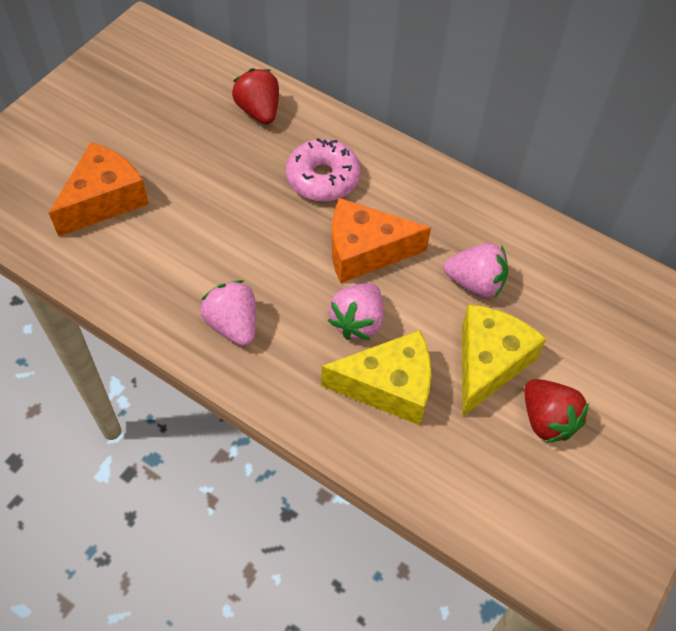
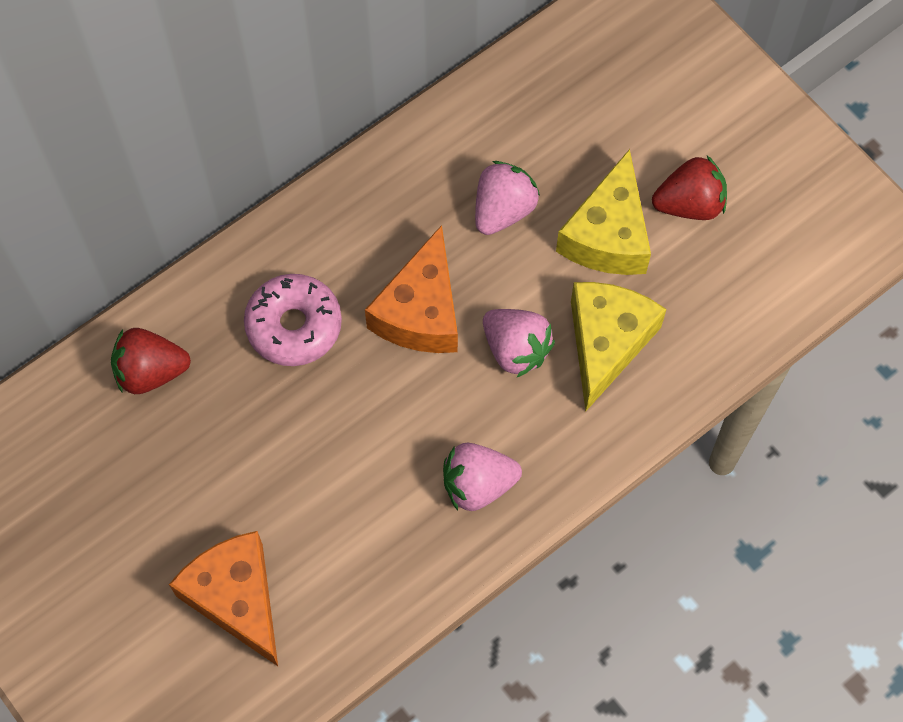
camera: 70 degrees left, 10 degrees up
(488, 363) = (608, 234): yellow cheese -> yellow cheese turned 120 degrees counterclockwise

